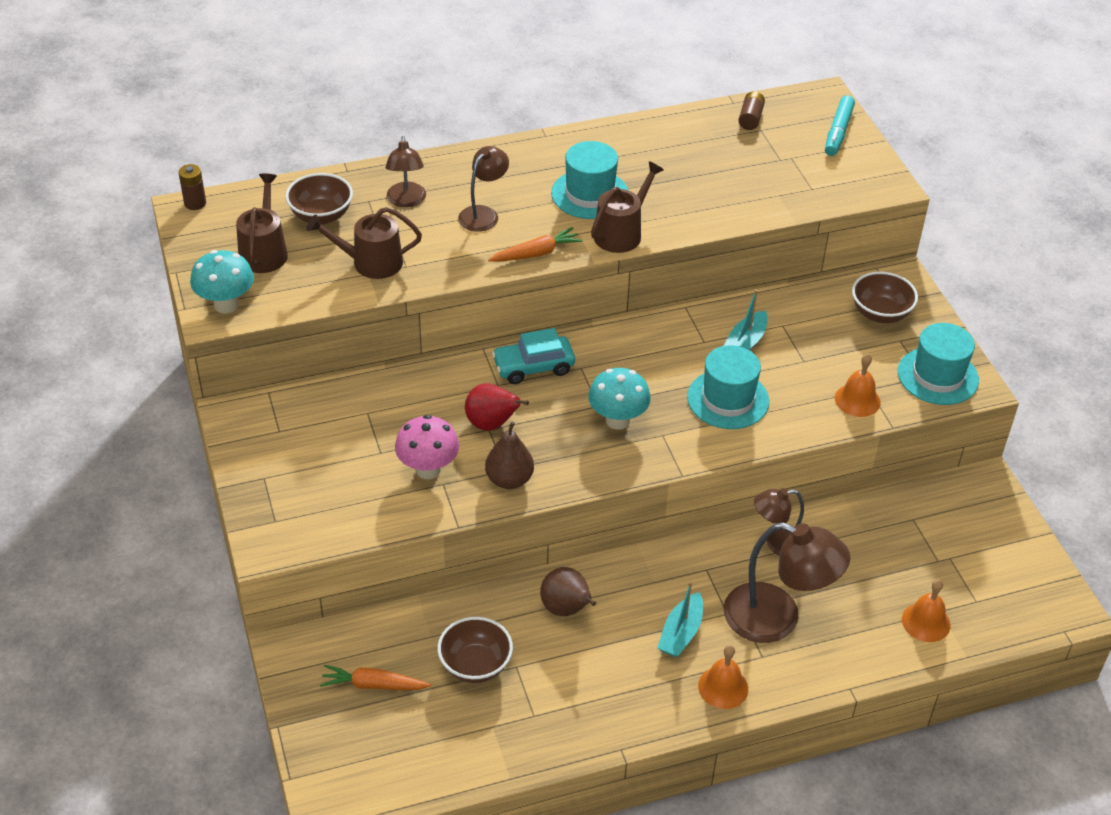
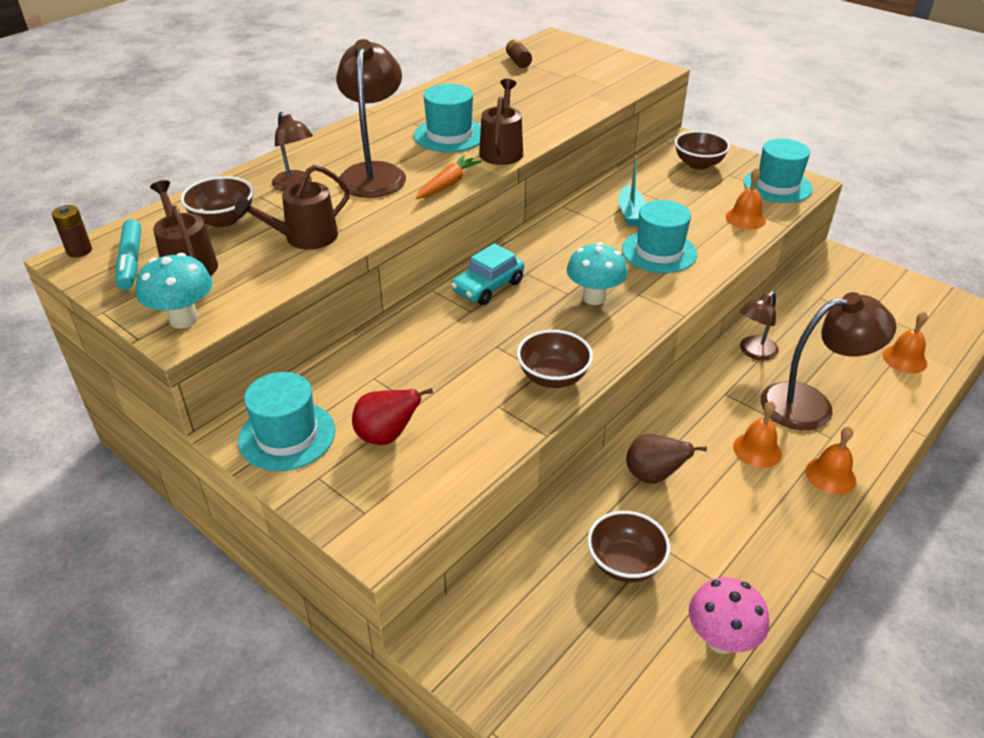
camera: 30 degrees left, 5 degrees down
(266, 432) = (287, 435): none -> turquoise hat
(373, 685) = (551, 633): orange carrot -> none
(428, 469) = (474, 400): pink mushroom -> pink mushroom (721, 640)
(483, 214) = (374, 173): brown lamp -> brown lamp, size x1.71
(492, 424) = (495, 341): red pear -> red pear (387, 436)
(509, 480) = (553, 377): brown pear -> brown bowl
(681, 633) = (757, 450): turquoise boat -> orange bell
(838, 132) = (587, 53): turquoise marker -> turquoise marker (131, 262)

